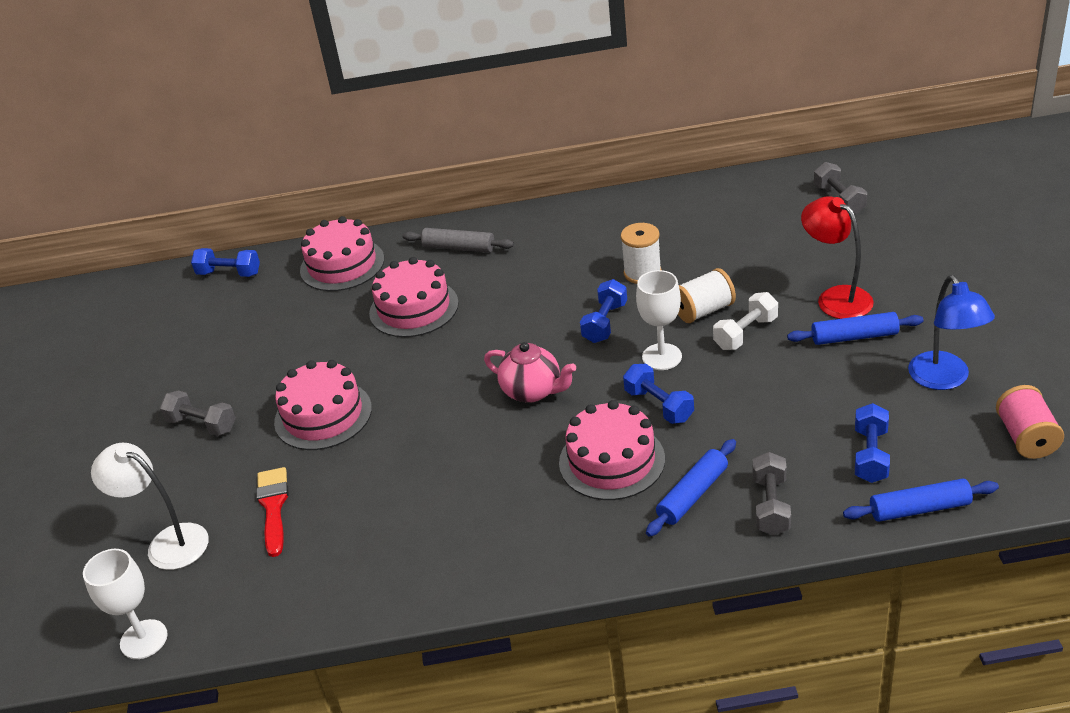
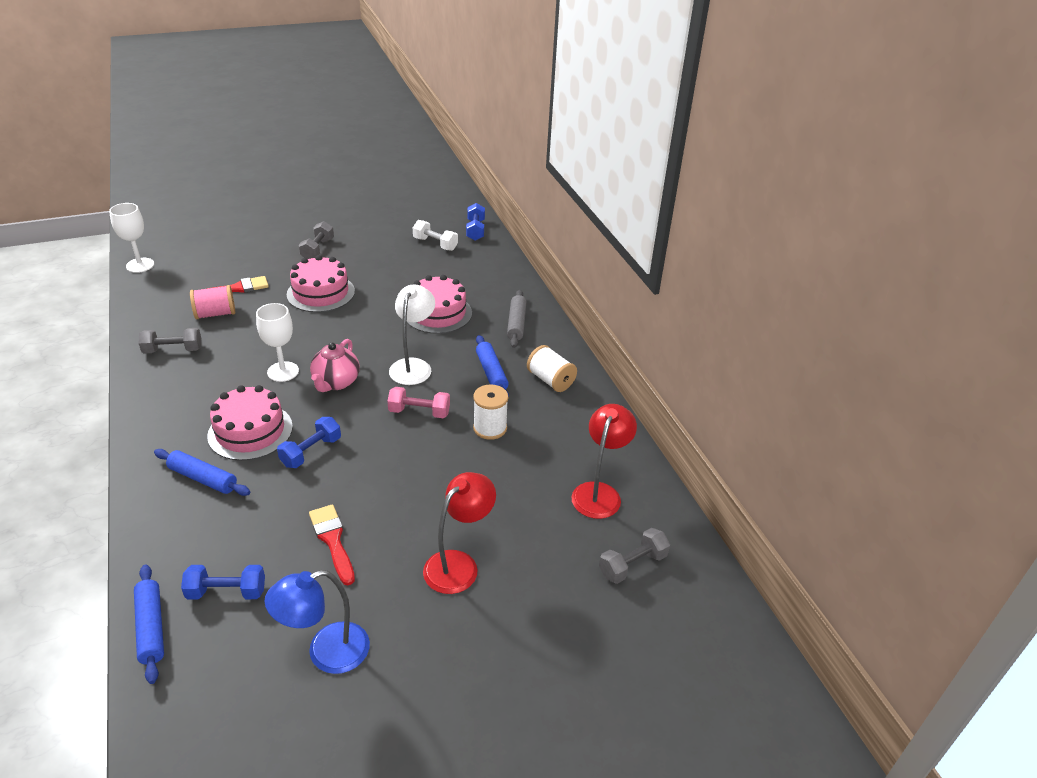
camera: 70 degrees right, 0 degrees up
(167, 542) = (214, 258): white lamp -> white lamp (413, 366)
(342, 265) = (489, 274): pink cake -> none
(605, 323) = (419, 412): blue dumbbell -> pink dumbbell
(662, 357) = (373, 449): white goblet -> white goblet (283, 371)
(703, 311) = (436, 470): white spool -> white spool (550, 380)
(745, 333) = (403, 500): white dumbbell -> white dumbbell (435, 244)
(747, 210) = (599, 492): none -> red lamp
(771, 506) = (179, 526): grey dumbbell -> grey dumbbell (173, 350)
(800, 382) = (332, 540): none -> red brush
(854, 337) = (396, 579): blue rolling pin -> blue rolling pin (491, 373)
(1026, 438) = (228, 721): pink spool -> pink spool (215, 314)

